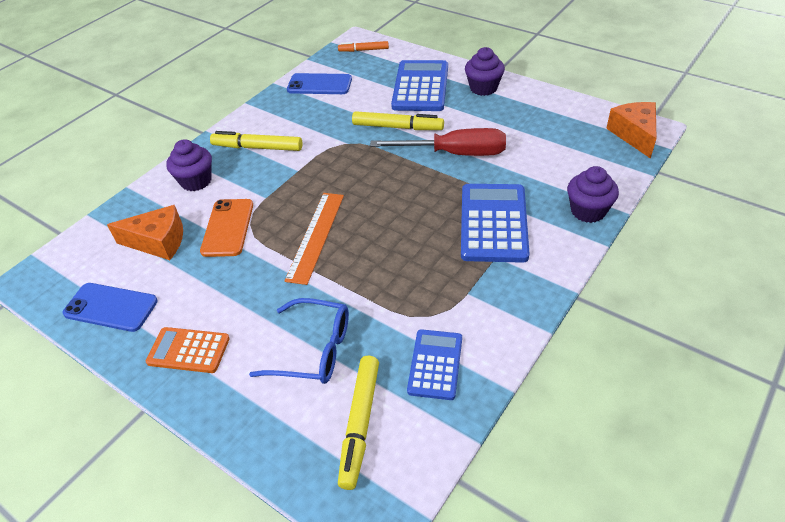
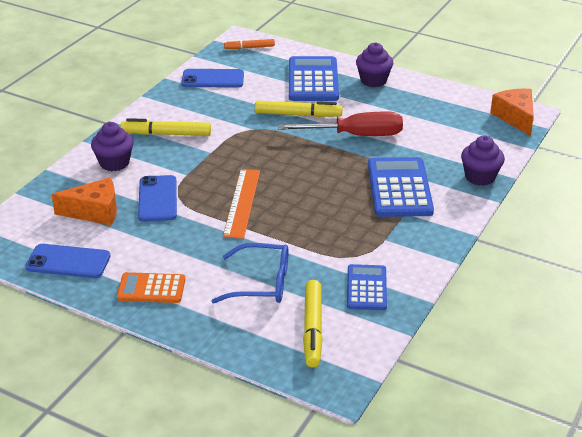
camera: 10 degrees left, 10 degrees down
(228, 228) = (157, 199): orange phone -> blue phone

